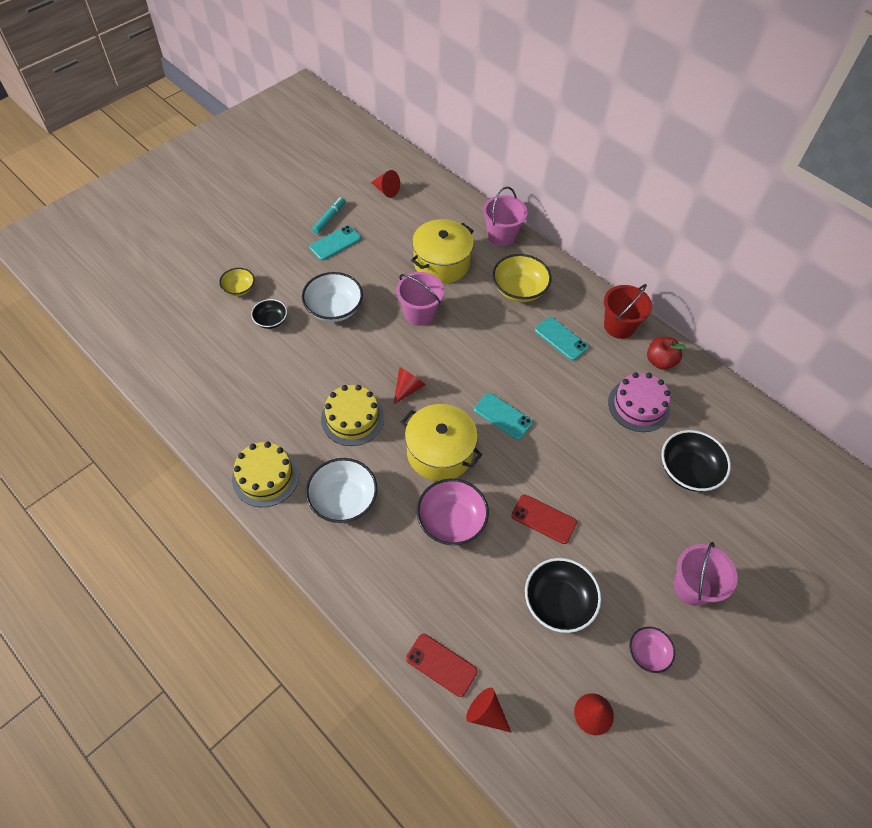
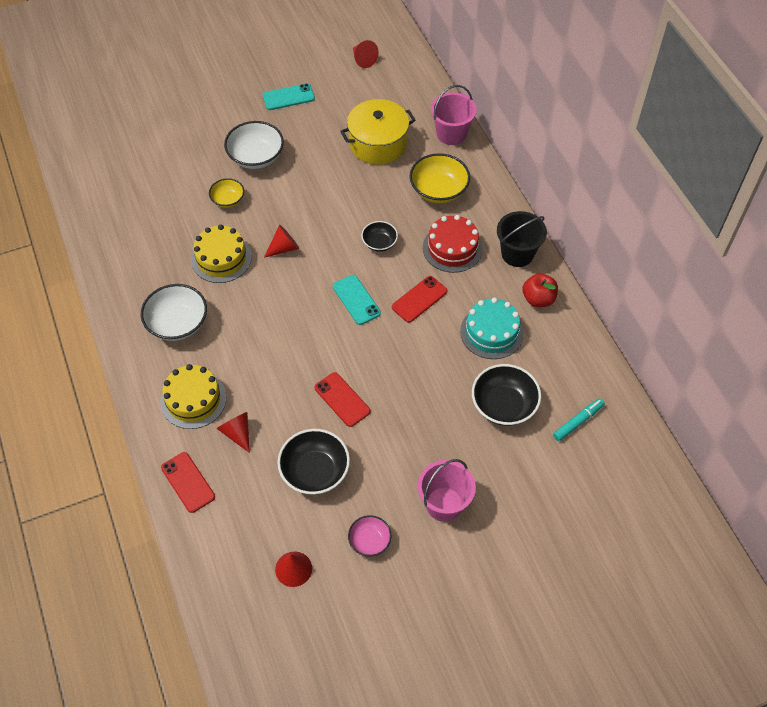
camera: 25 degrees right, 0 degrees up
(239, 288) = (182, 114): yellow bowl -> yellow bowl (228, 200)
(265, 477) = (123, 283): yellow cake -> yellow cake (193, 399)
(271, 320) = (195, 151): black bowl -> black bowl (379, 243)
(329, 218) = (295, 72): turquoise marker -> turquoise marker (578, 422)
(419, 313) = (331, 184): pink bucket -> none
(440, 452) = (282, 312): yellow pot -> none
(451, 521) = (260, 372): pink bowl -> none
(486, 713) = (204, 533): red cone -> red cone (237, 433)
(559, 396) = (419, 299): none -> red phone
(561, 339) = (452, 248): turquoise phone -> red cake
(619, 326) = (517, 254): red bucket -> black bucket
(638, 405) = (491, 332): pink cake -> turquoise cake

